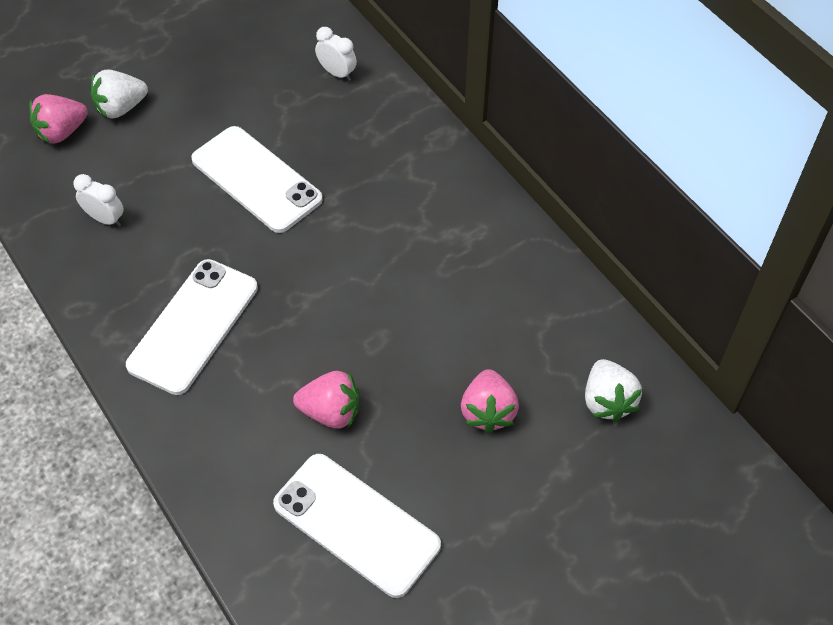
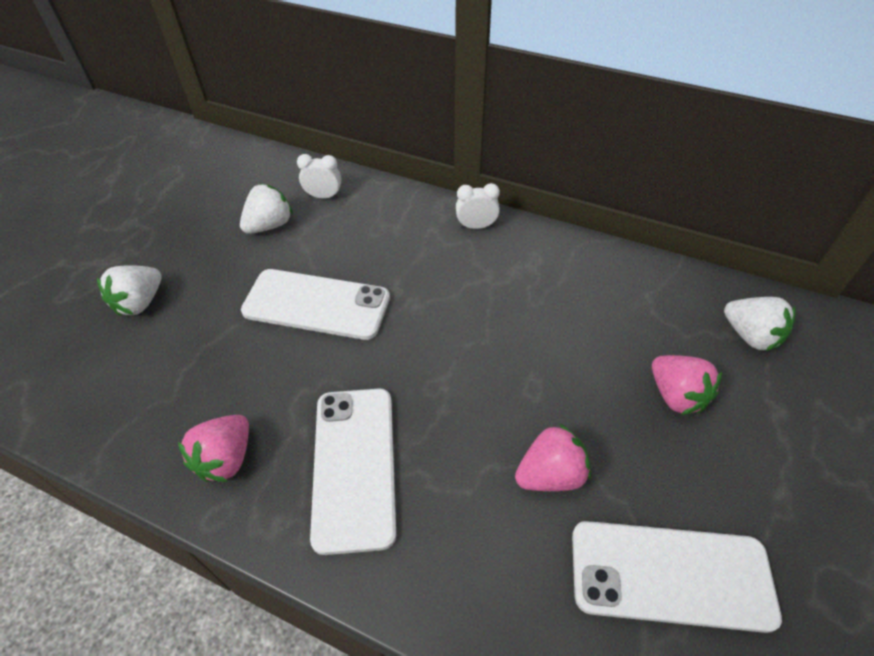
camera: 30 degrees left, 5 degrees down
(61, 132) = (89, 350): pink strawberry -> pink strawberry (226, 459)
(105, 219) = (188, 409): white clock -> white clock (476, 226)
(269, 82) = (270, 225): none -> white strawberry

